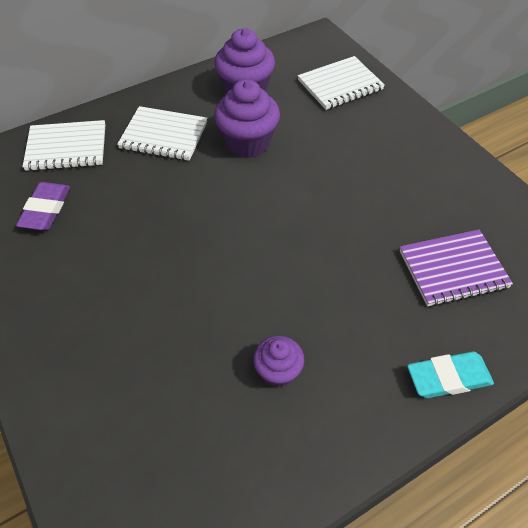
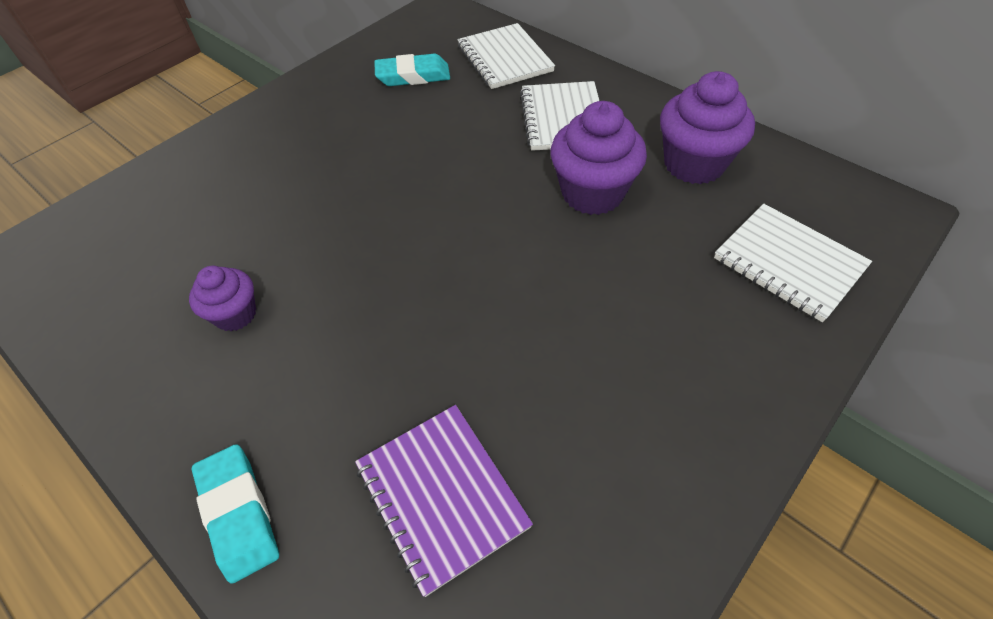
camera: 75 degrees right, 0 degrees up
(46, 210) = (413, 76): purple eraser -> turquoise eraser

